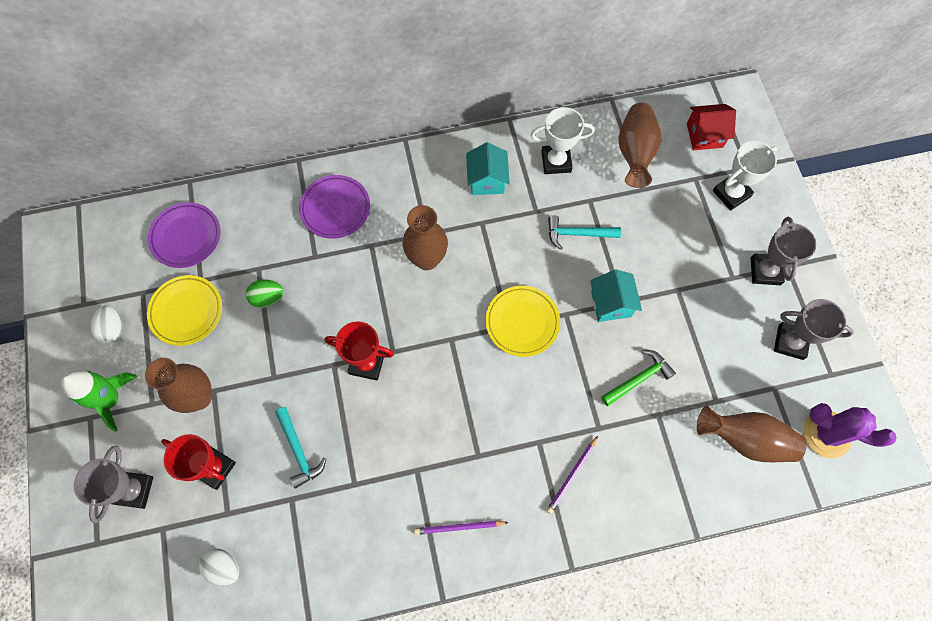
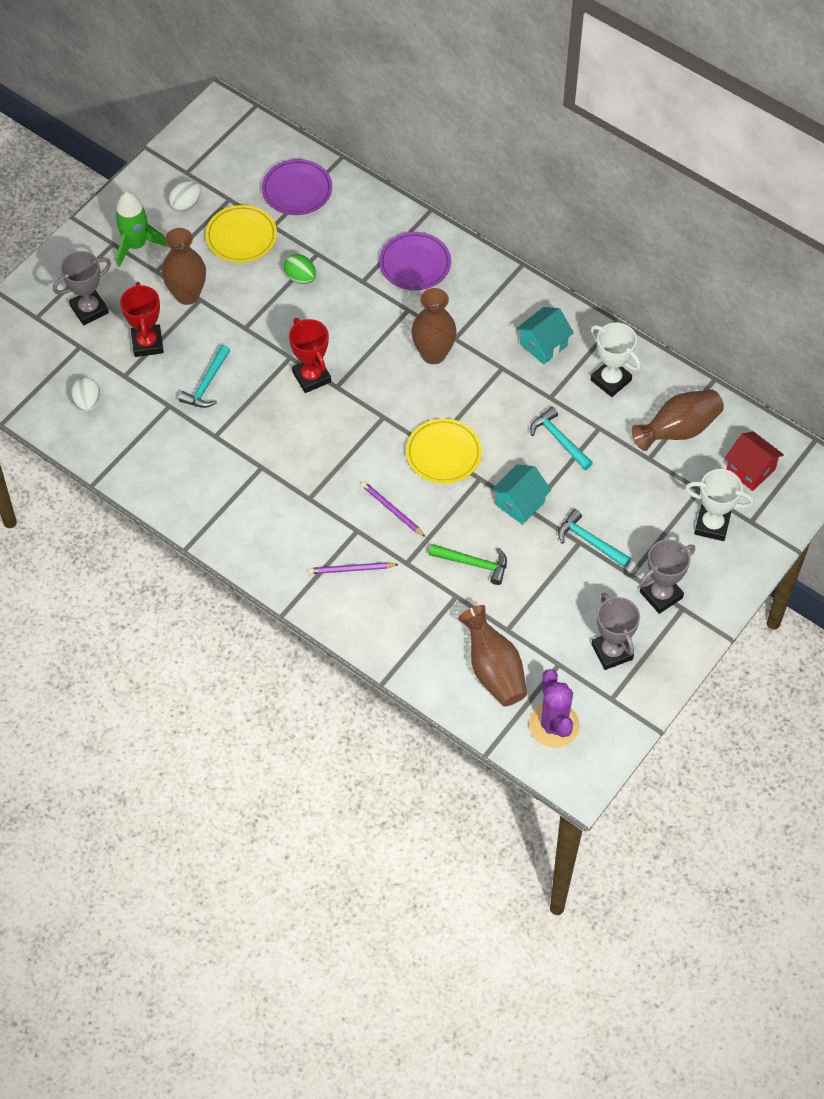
camera: 50 degrees right, 10 degrees down
(459, 527) = (245, 523): purple pencil -> purple pencil (392, 510)
(682, 282) = (589, 541): none -> turquoise hammer

